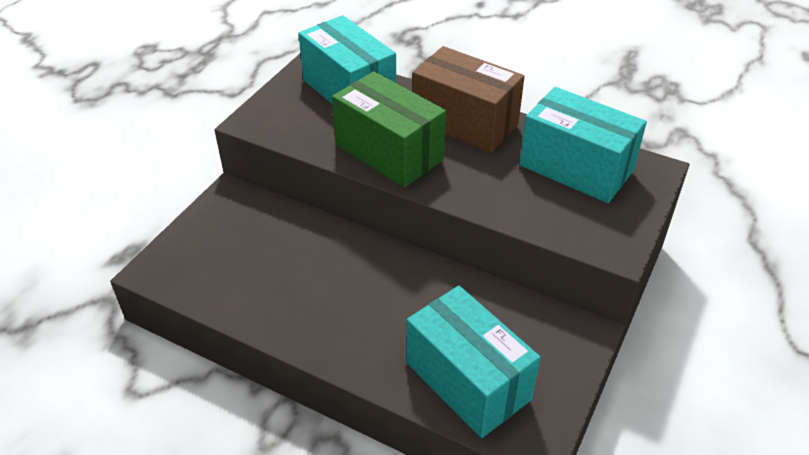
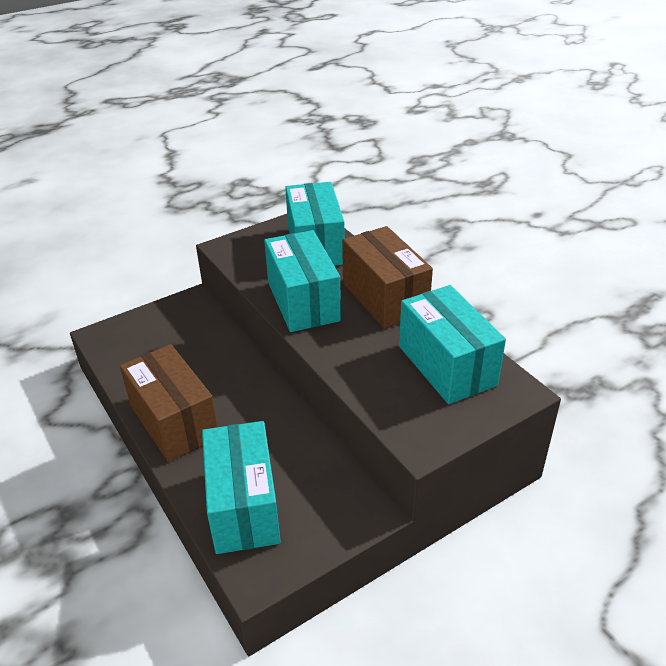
camera: 30 degrees right, 5 degrees down
(324, 329) = (174, 421): none -> brown box
(389, 152) = (303, 301): green box -> turquoise box

